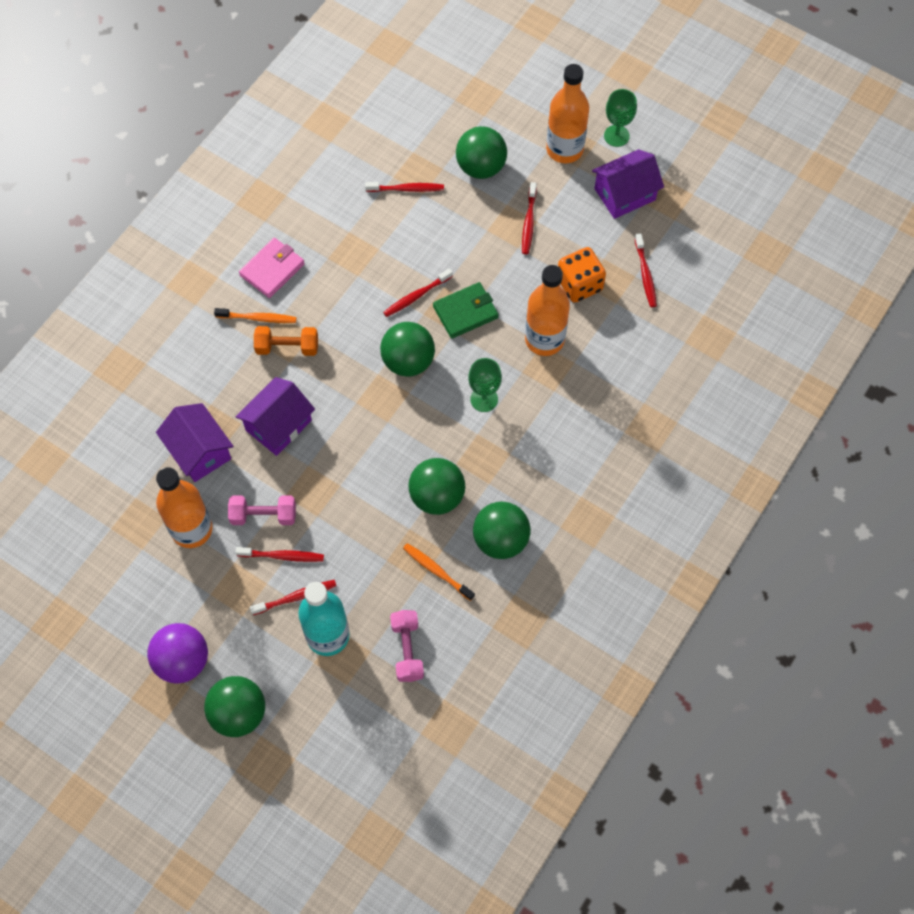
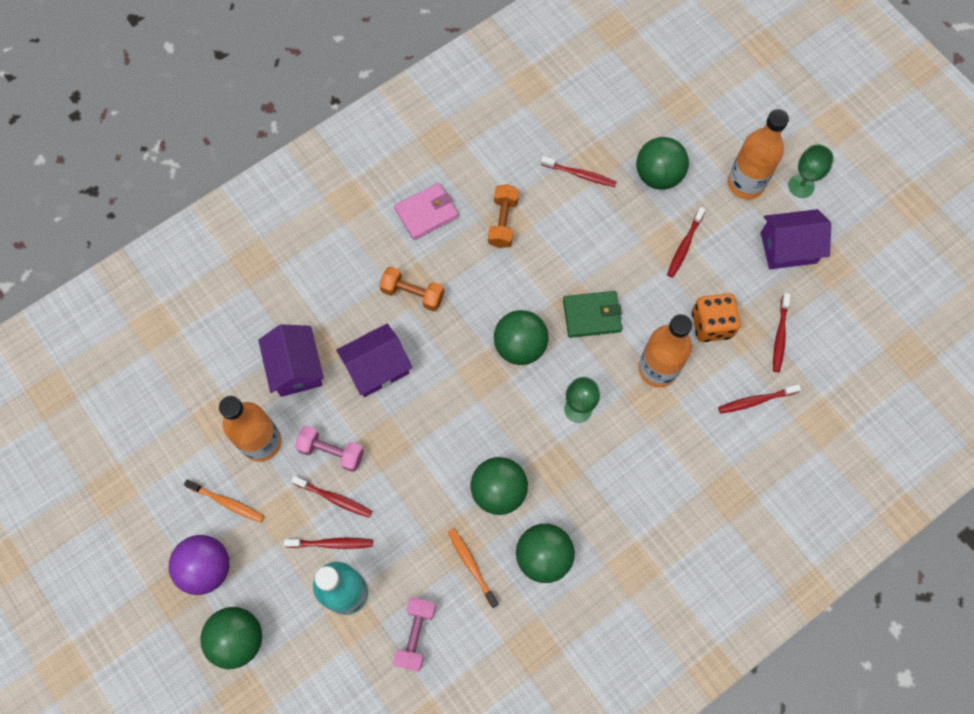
camera: 20 degrees right, 5 degrees up
(258, 318) = (396, 256): orange toothbrush -> orange toothbrush (227, 502)
(349, 254) = (503, 222): none -> orange dumbbell
(416, 296) = (551, 284): red toothbrush -> red toothbrush (756, 400)

